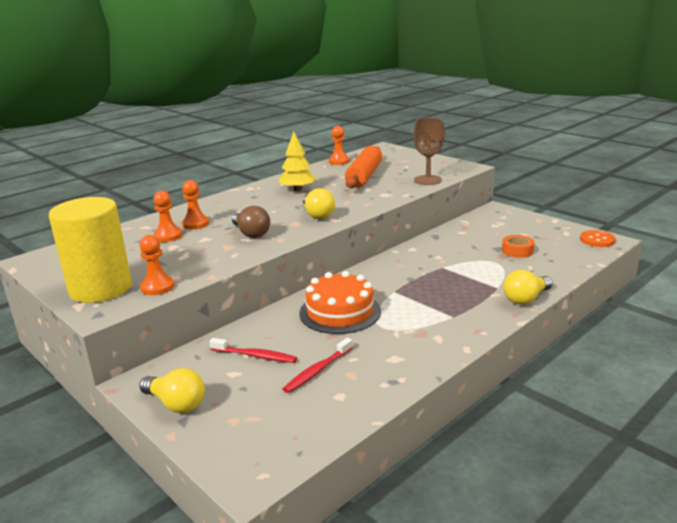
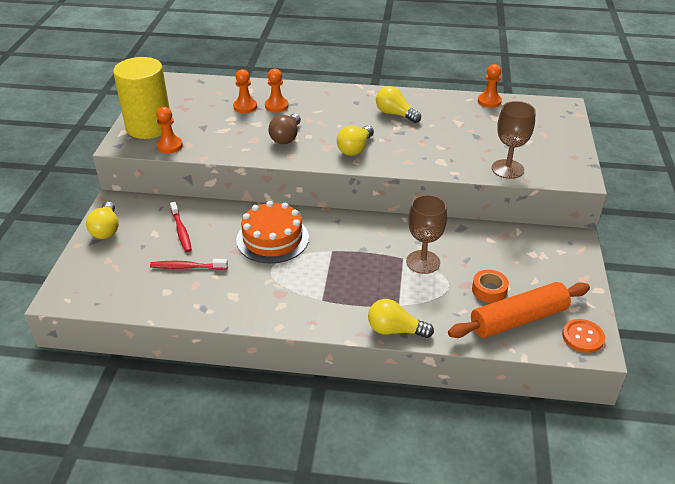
camera: 50 degrees right, 15 degrees up
(297, 190) = (395, 114): yellow tree -> yellow light bulb
(364, 176) = (471, 131): orange rolling pin -> orange rolling pin (518, 319)
(457, 261) = (423, 262): none -> brown goblet

